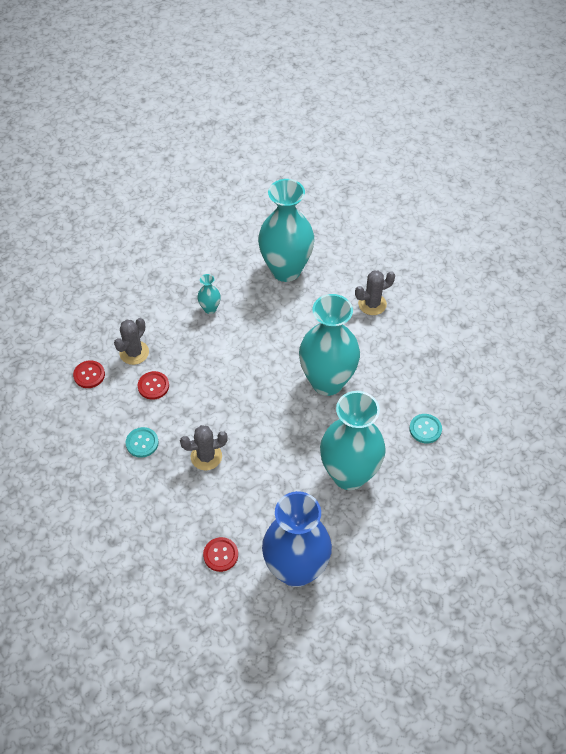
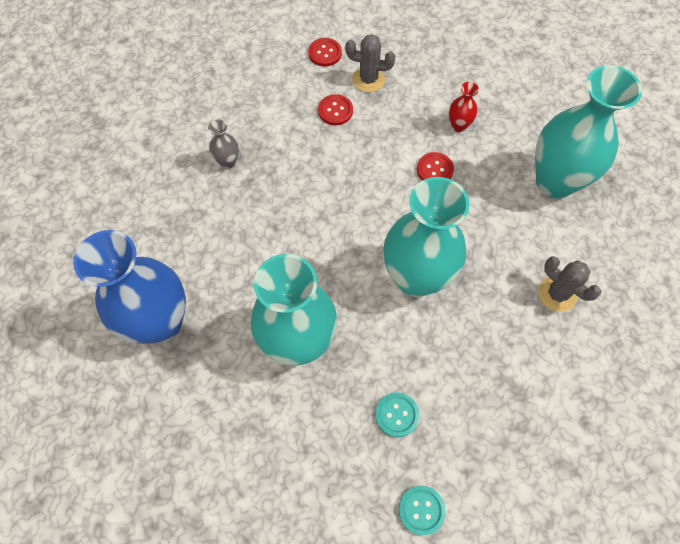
camera: 70 degrees right, 10 degrees up
(142, 443) = (264, 126): turquoise button -> turquoise button (421, 510)
(165, 480) = (228, 162): none -> grey vase
(206, 456) = (269, 188): grey cactus -> none
(210, 309) = (458, 126): turquoise vase -> red vase
(220, 555) = (158, 242): red button -> red button (434, 169)

